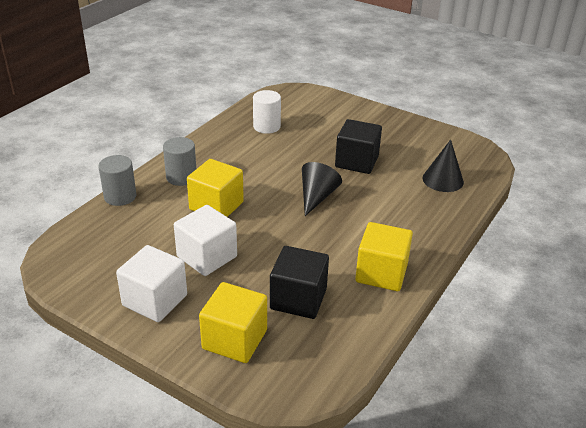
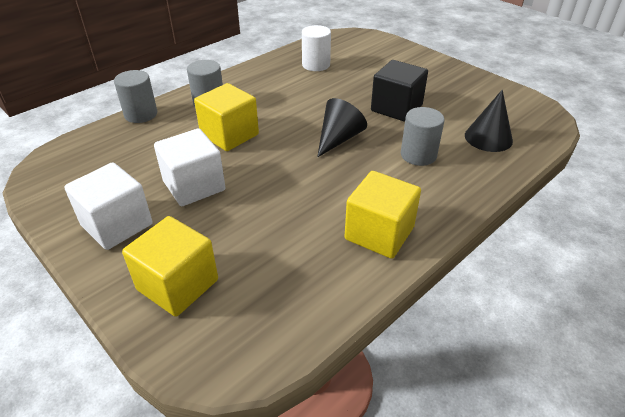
camera: 15 degrees right, 5 degrees up
(298, 299) = (270, 248): black cube -> none
(390, 203) = (418, 155): none -> grey cylinder

